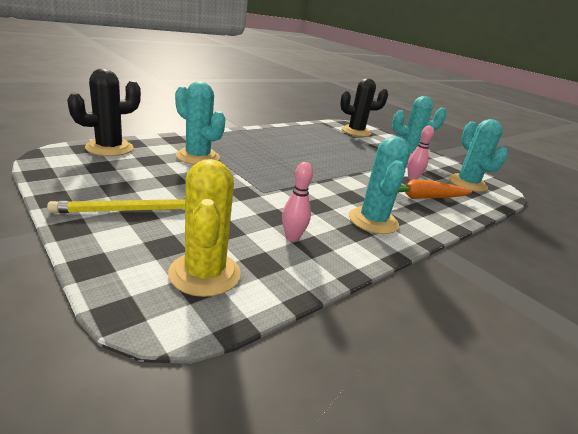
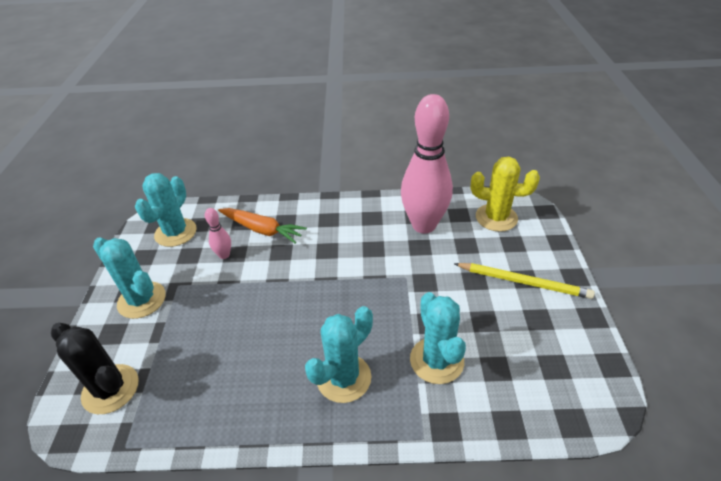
camera: 135 degrees left, 15 degrees up
(109, 148) = (541, 412): black cactus -> none
(205, 274) = (496, 218): yellow cactus -> yellow cactus turned 75 degrees clockwise
(292, 237) = (424, 225): pink bowling pin -> pink bowling pin, size x2.41
(373, 221) = (346, 221): turquoise cactus -> turquoise cactus (343, 378)

